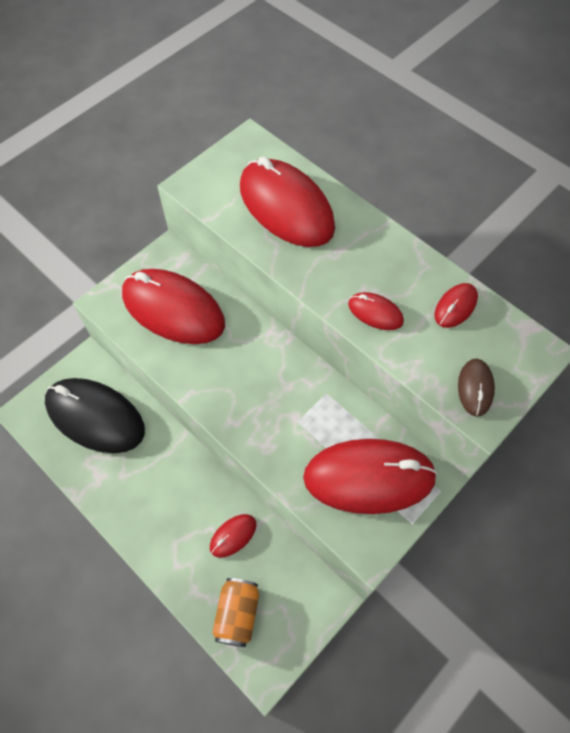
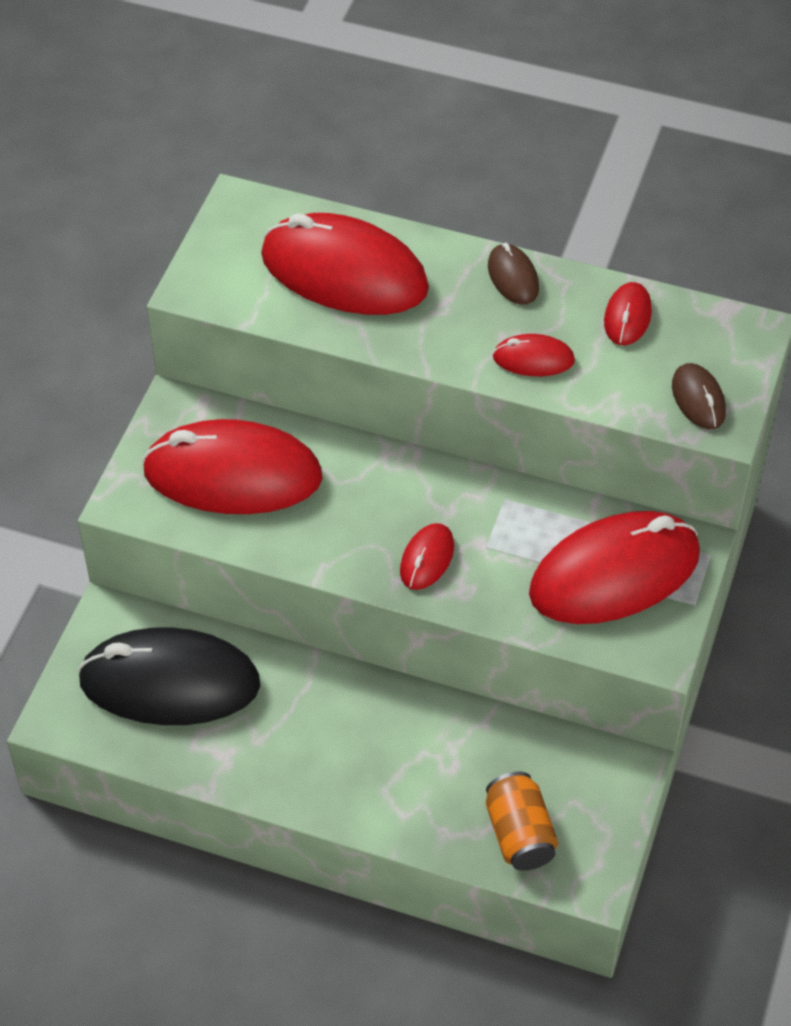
camera: 25 degrees left, 10 degrees down
(233, 536) = (460, 748): red mouse -> red mouse (427, 559)
(392, 250) = (513, 277): none -> brown mouse

